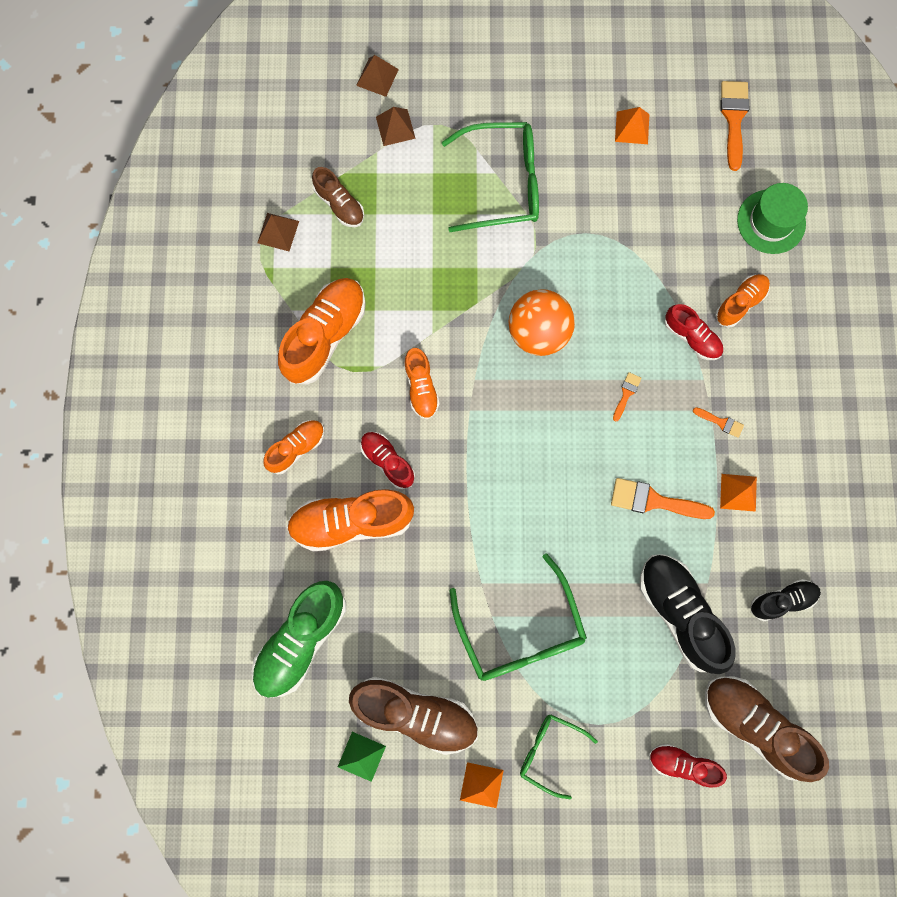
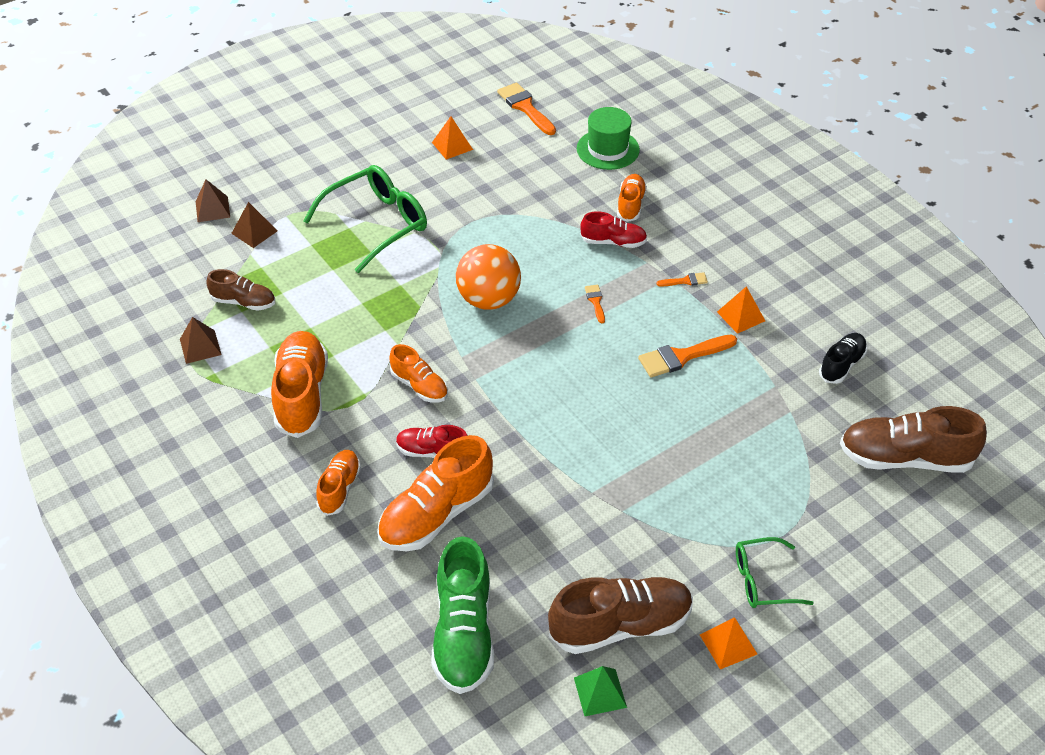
camera: 35 degrees left, 30 degrees down
(520, 631) = (656, 507): green glasses -> none
(680, 613) = (773, 418): black shoe -> none
(683, 764) = (877, 520): red shoe -> none

